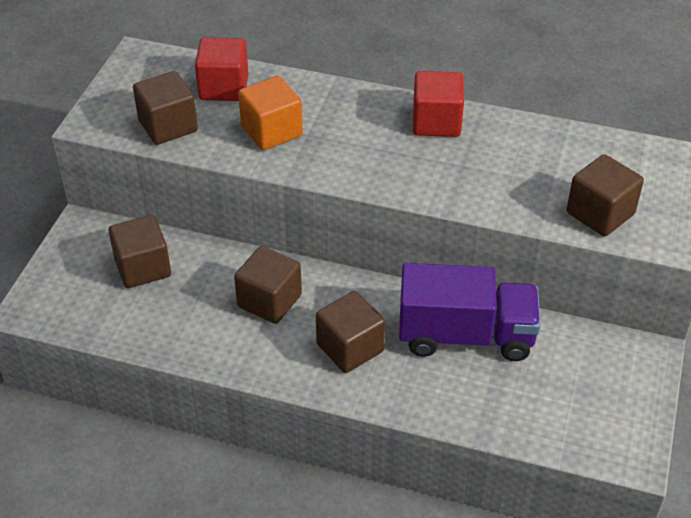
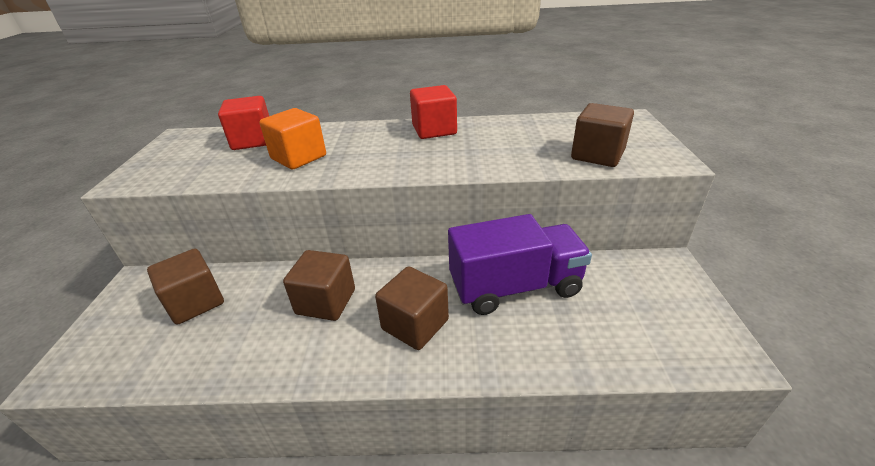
camera: 15 degrees left, 10 degrees down
(168, 126) = (201, 170): brown cube -> none

